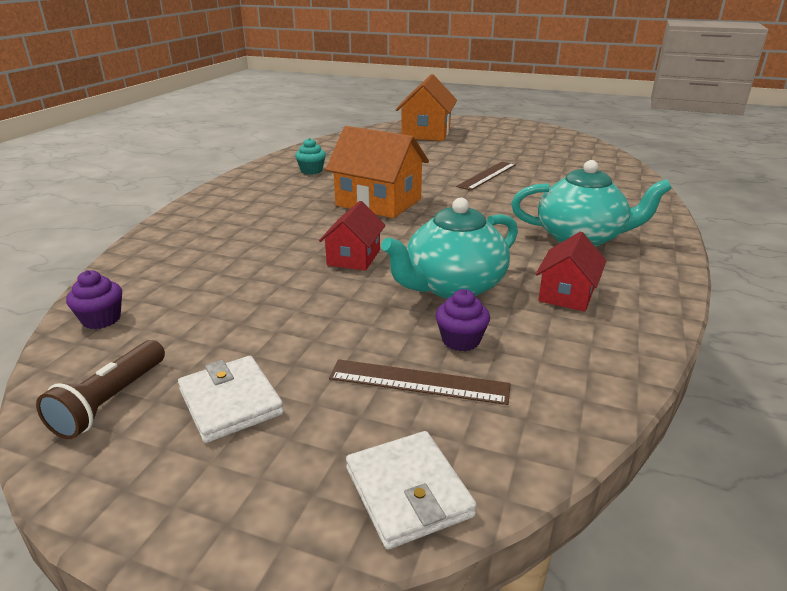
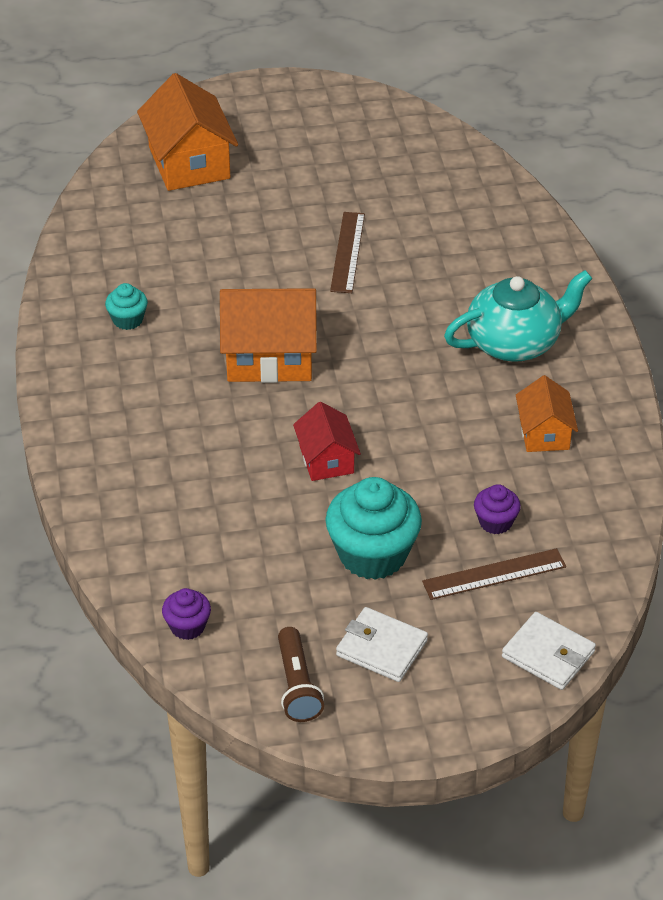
camera: 30 degrees left, 15 degrees up
(317, 325) = (372, 554): none -> turquoise cupcake
(453, 286) = (446, 462): turquoise teapot -> none
(567, 294) = (544, 433): red house -> orange house

